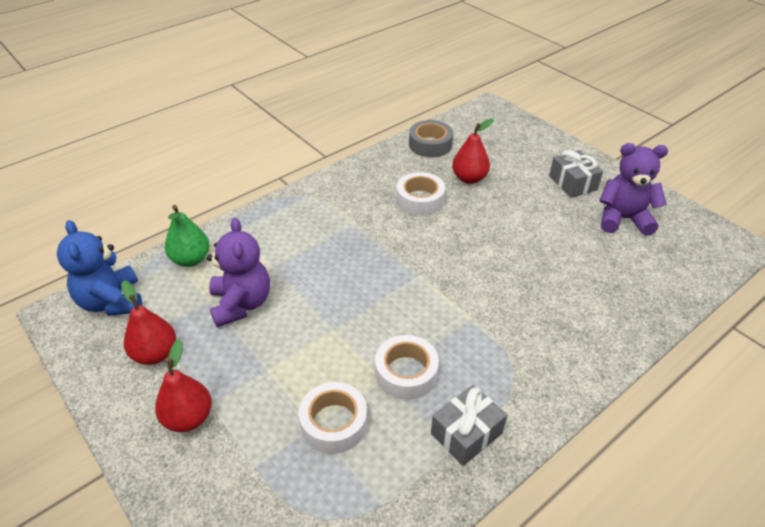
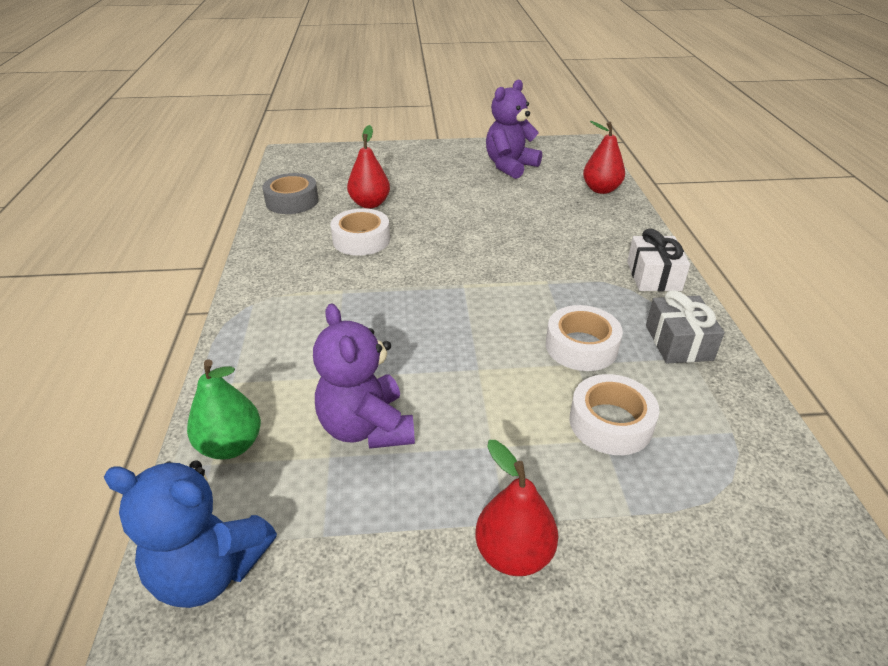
camera: 55 degrees left, 5 degrees down
(155, 354) = (369, 550): red pear -> red pear (601, 189)
(241, 304) = (366, 427): purple teddy bear -> purple teddy bear turned 135 degrees counterclockwise
(550, 383) = (653, 276): none -> white gift
(573, 183) = (443, 165): grey gift -> none

